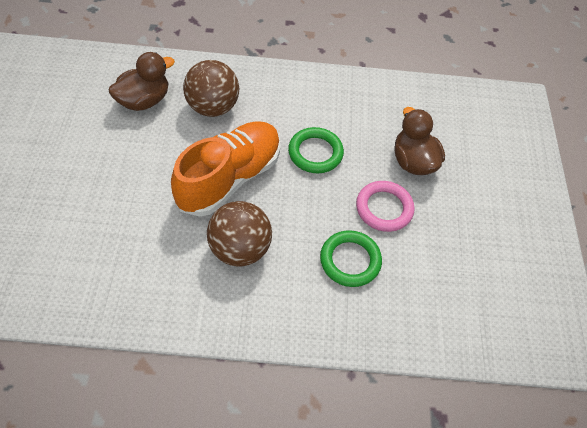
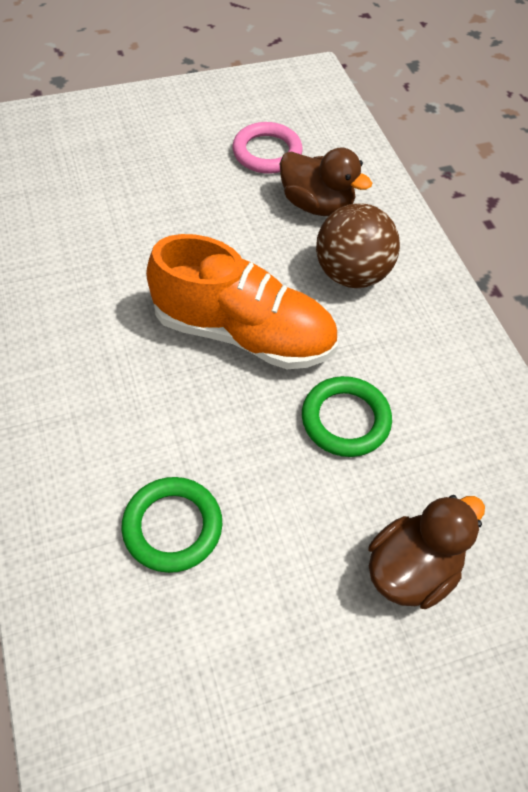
camera: 70 degrees right, 0 degrees up
(240, 249) = (136, 383): brown ball -> none
(384, 208) = (291, 548): pink ring -> pink ring (267, 152)

